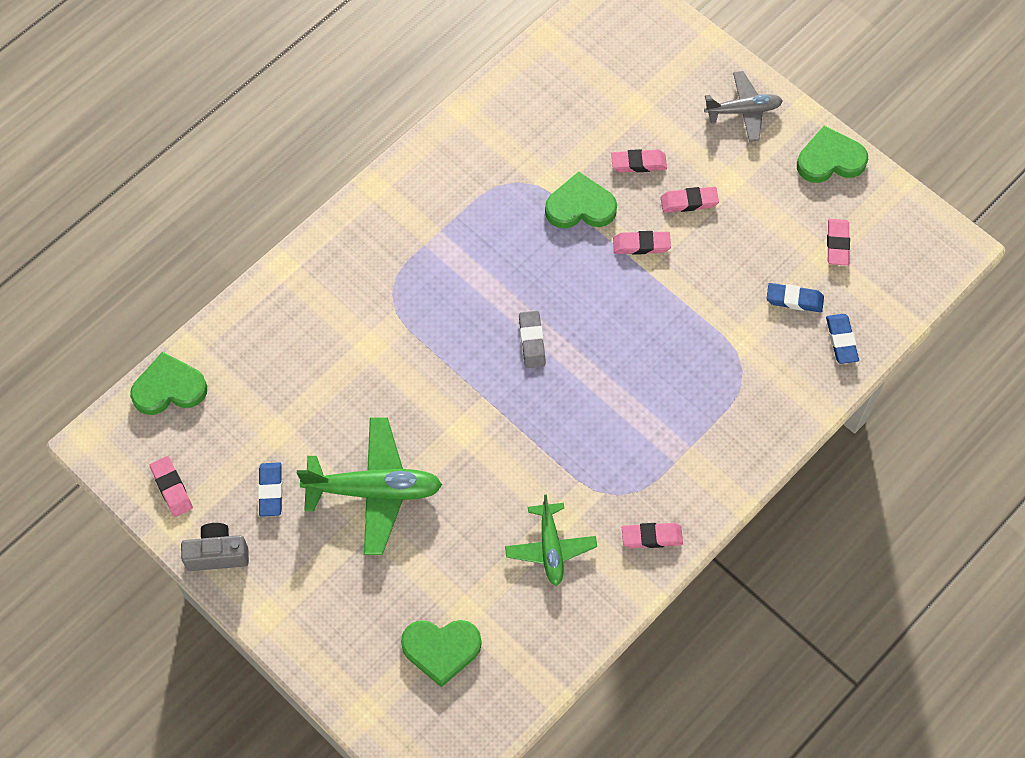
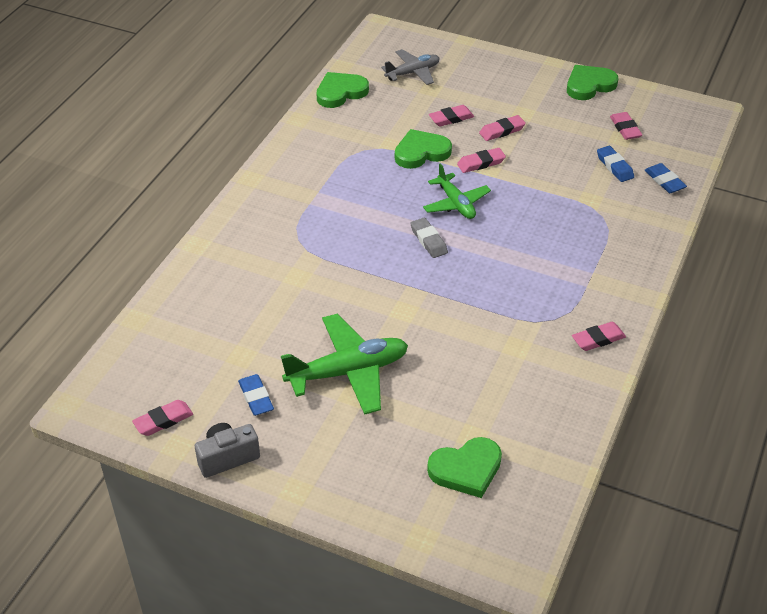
camera: 20 degrees left, 20 degrees down
(169, 388) = (131, 350): green heart -> green heart (340, 92)
(172, 488) = (163, 420): pink eraser -> pink eraser turned 75 degrees counterclockwise
(550, 548) = (520, 369): green plane -> green plane (456, 203)
(743, 111) = (510, 74): grey plane -> grey plane (413, 73)
(794, 299) = (614, 166): blue eraser -> blue eraser turned 75 degrees clockwise

